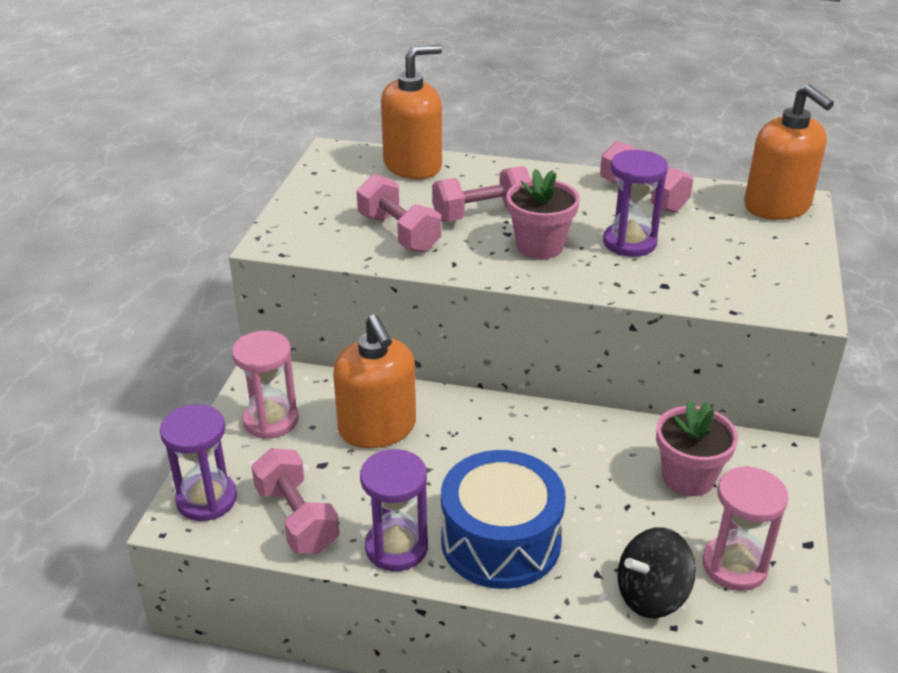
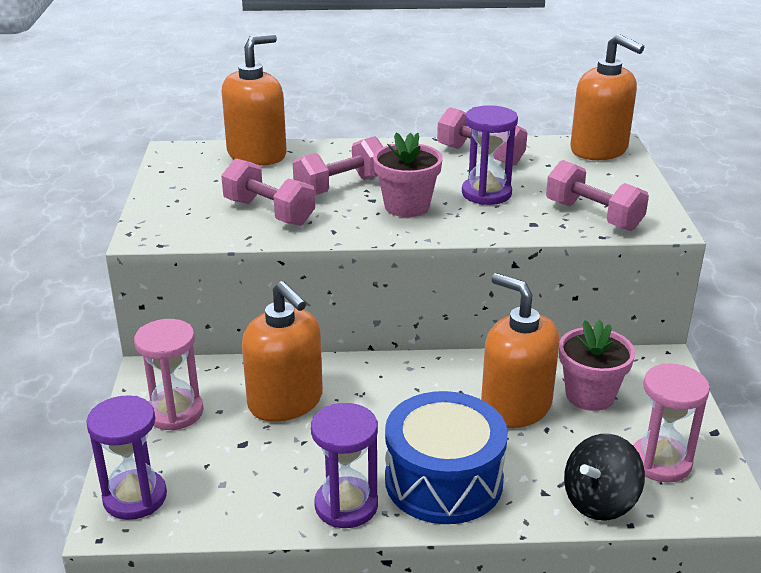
camera: 15 degrees left, 5 degrees down
(297, 519) = (236, 498): pink dumbbell -> pink dumbbell (593, 216)
(604, 476) = (515, 407): none -> orange soap dispenser

